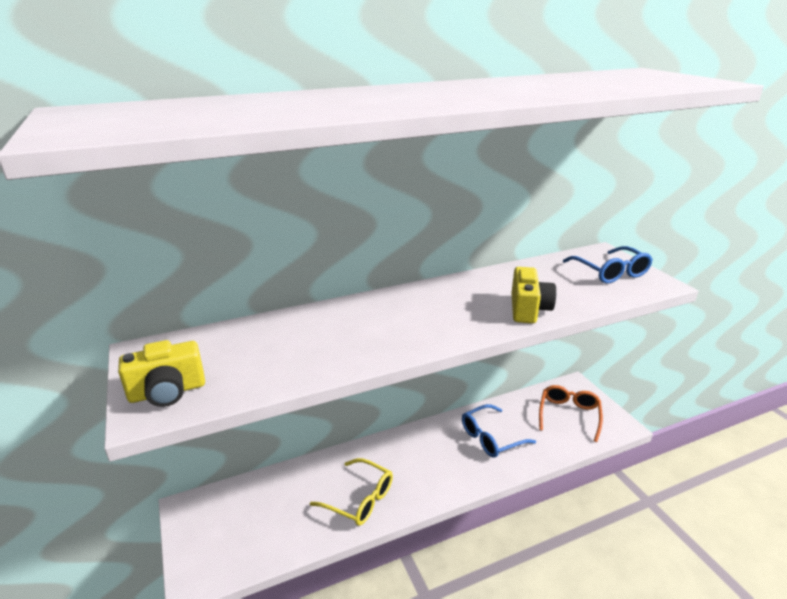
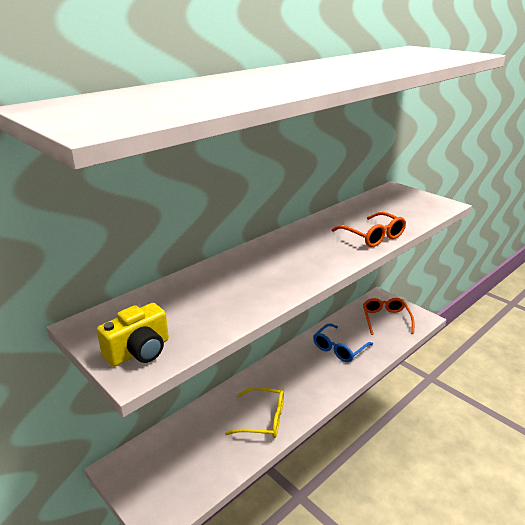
camera: 20 degrees left, 0 degrees up
(528, 309) = (373, 236): yellow camera -> orange glasses
(610, 272) = (409, 202): blue glasses -> none

